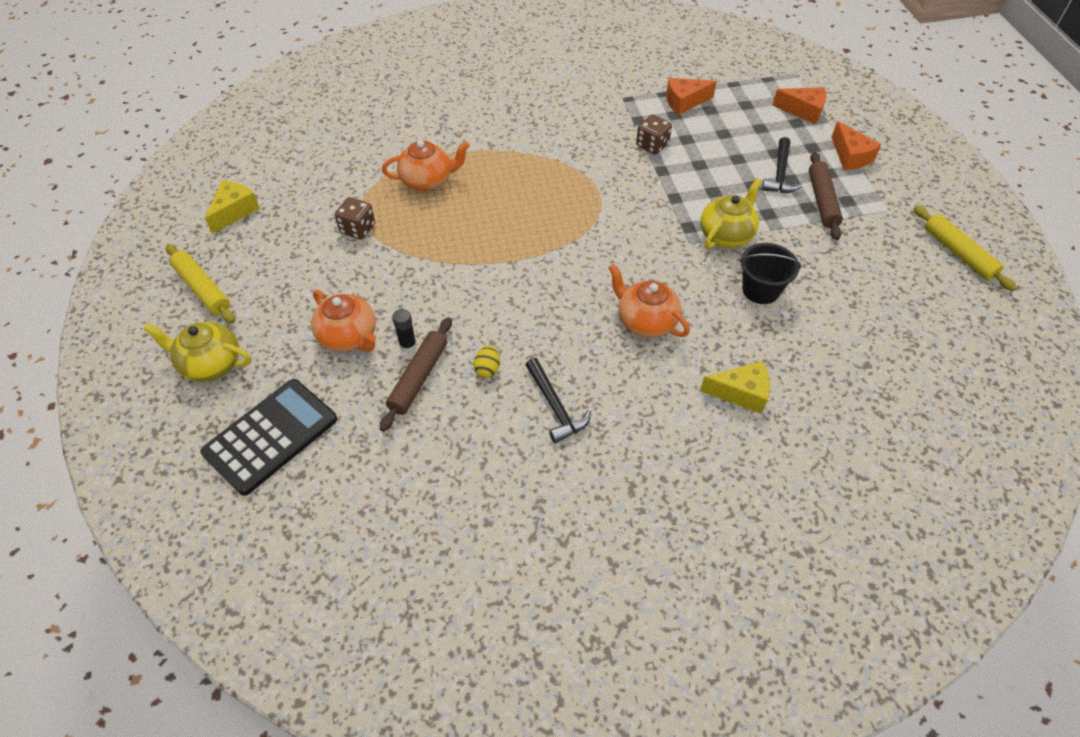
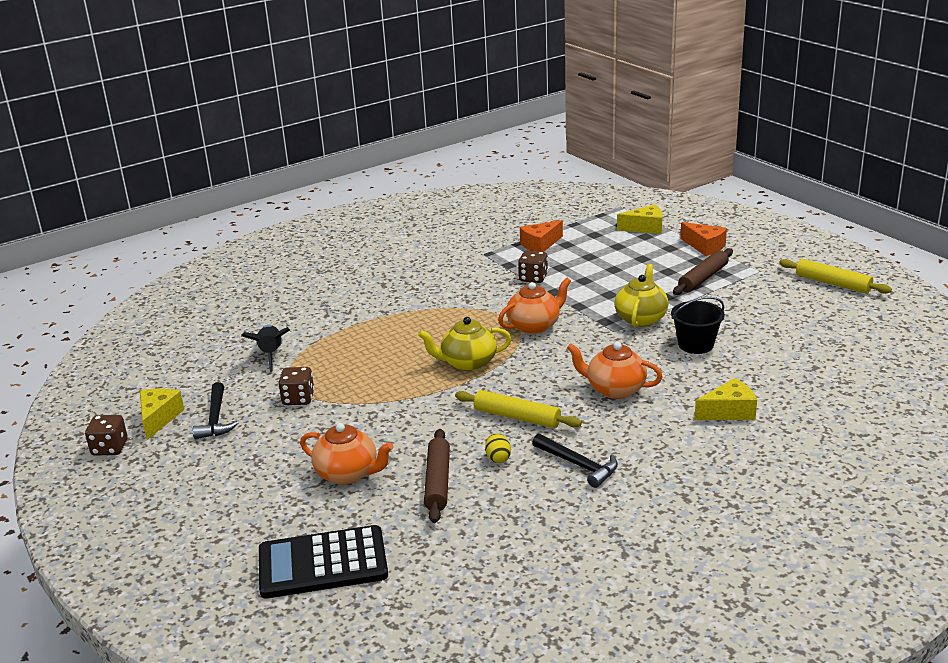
camera: 20 degrees left, 25 degrees down
(179, 232) = (110, 448): none -> brown dice
(202, 289) = (167, 481): yellow rolling pin -> yellow rolling pin (517, 417)
(211, 364) = (219, 531): yellow teapot -> yellow teapot (468, 363)
(271, 436) = (322, 563): black calculator -> black calculator turned 120 degrees counterclockwise
(364, 166) = (271, 354): none -> black rocket
(408, 345) = (410, 463): black glue stick -> none
(427, 181) = (342, 349): orange teapot -> orange teapot (534, 326)
(780, 174) = (656, 270): black hammer -> black hammer (215, 419)
(803, 111) = (645, 228): orange cheese -> yellow cheese
(822, 201) = (703, 278): brown rolling pin -> brown rolling pin turned 60 degrees clockwise

